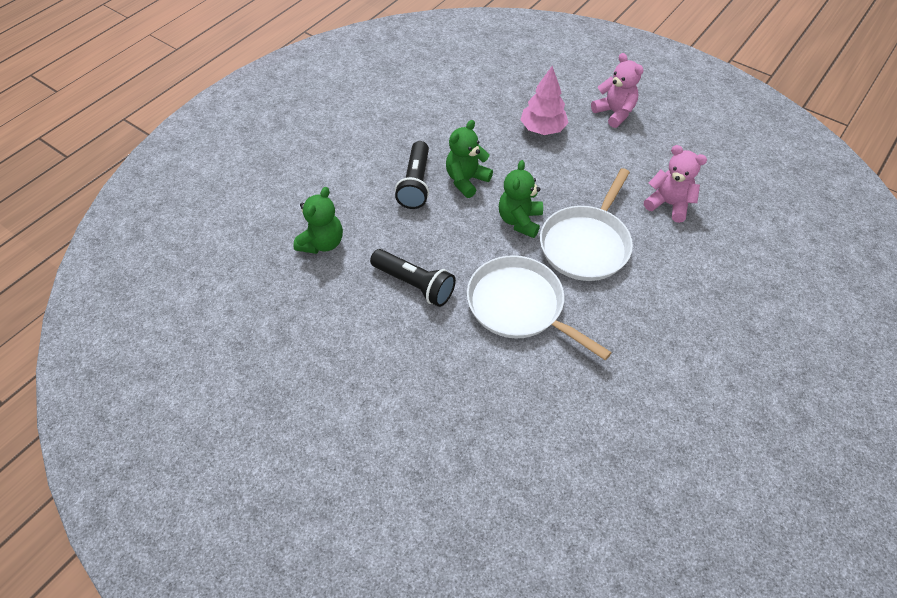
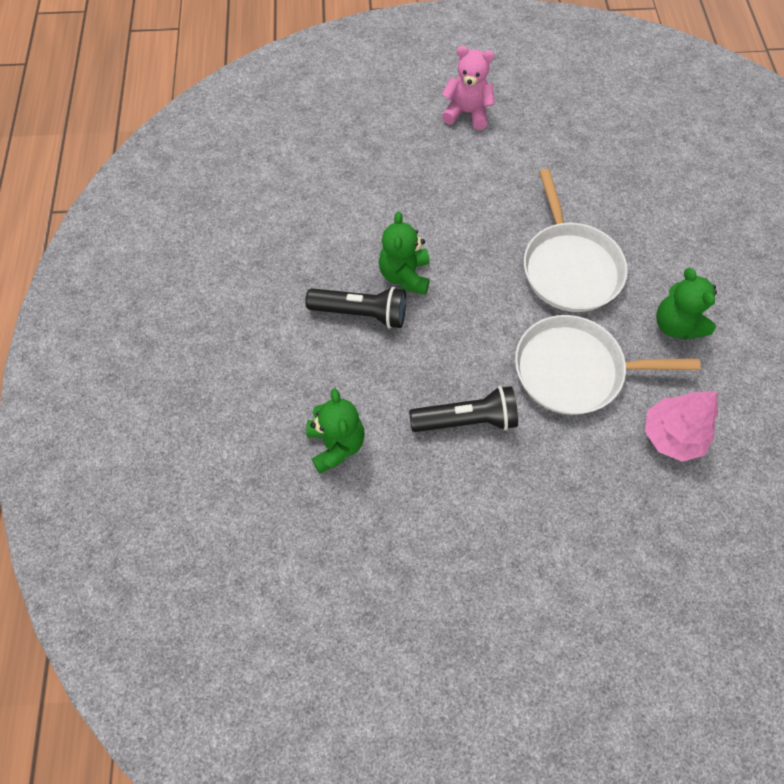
camera: 40 degrees left, 10 degrees up
(415, 184) = (361, 313): black flashlight -> black flashlight turned 45 degrees counterclockwise
(519, 221) = (493, 284): green teddy bear -> green teddy bear (676, 325)
(542, 129) = (420, 172): pink tree -> pink tree (672, 435)
(668, 204) = (596, 179): pink teddy bear -> none

